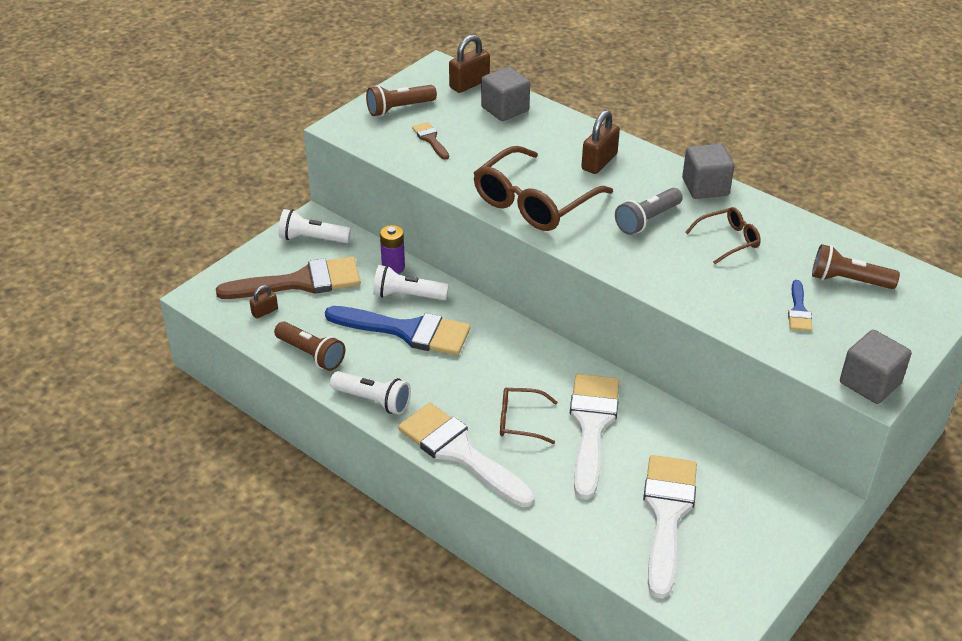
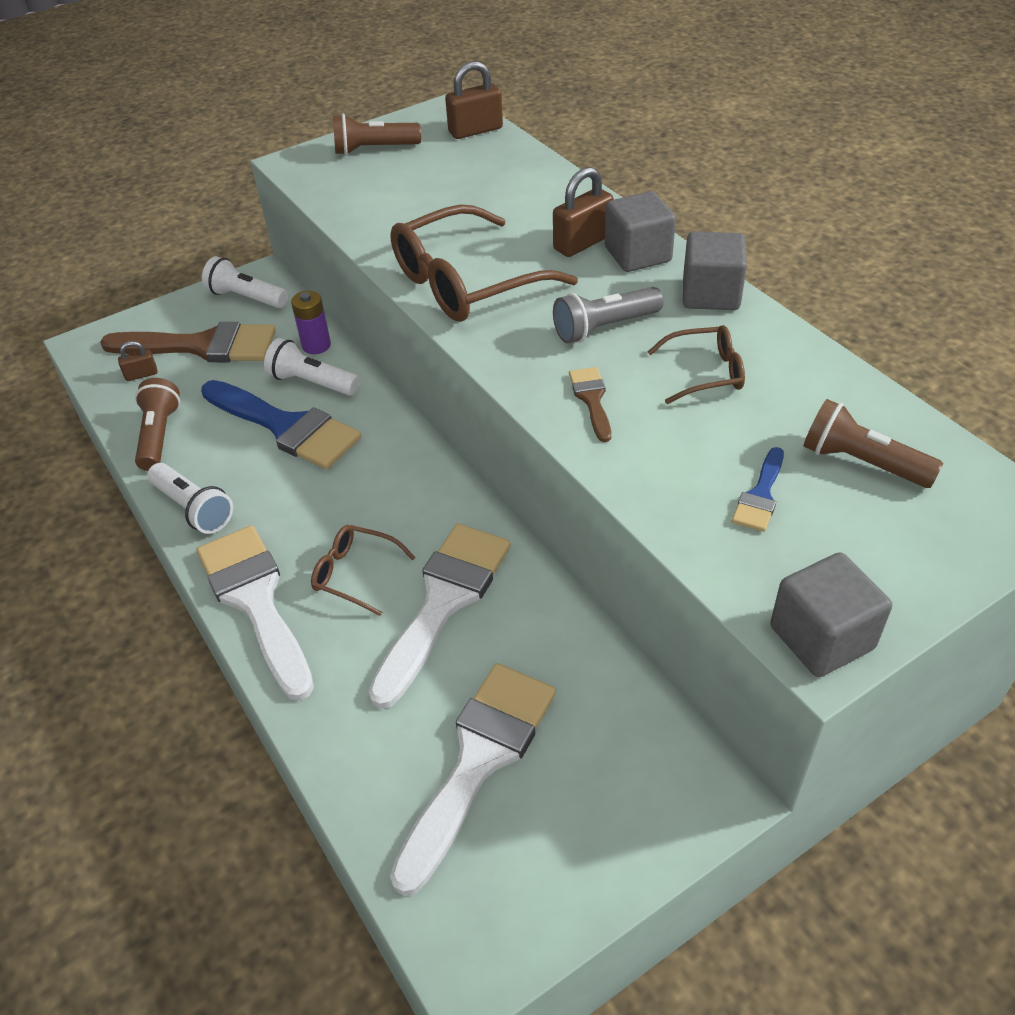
camera: 20 degrees right, 5 degrees up
(311, 354) = (159, 435): brown flashlight -> brown flashlight turned 150 degrees counterclockwise
(430, 139) = (387, 189): brown brush -> brown brush (591, 399)
(505, 109) = (500, 164): grey cube -> grey cube (637, 255)

